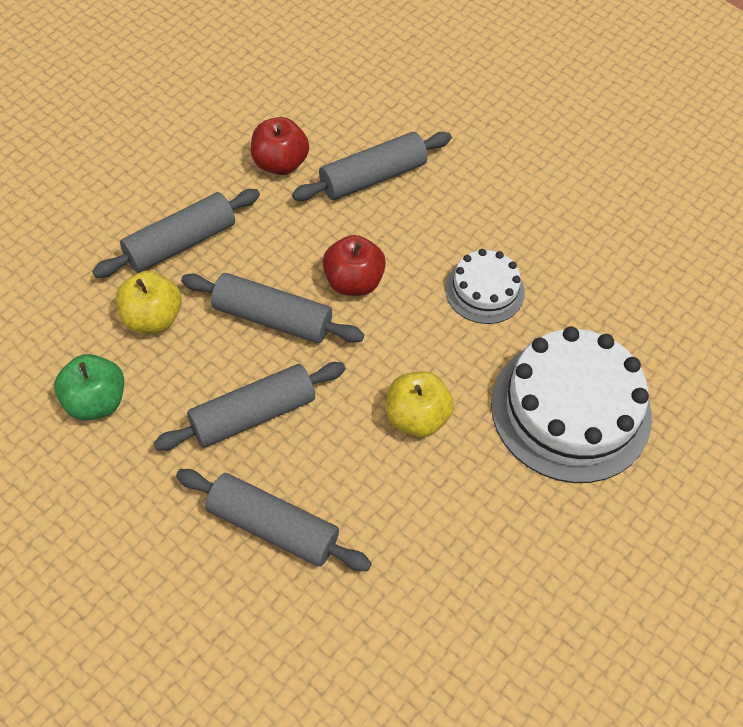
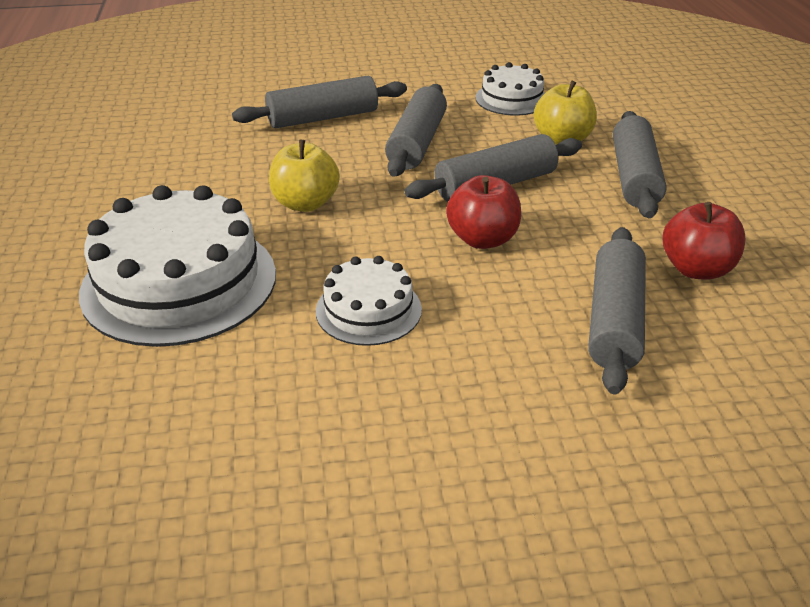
camera: 135 degrees right, 20 degrees down
(95, 402) = (511, 99): green apple -> white cake

